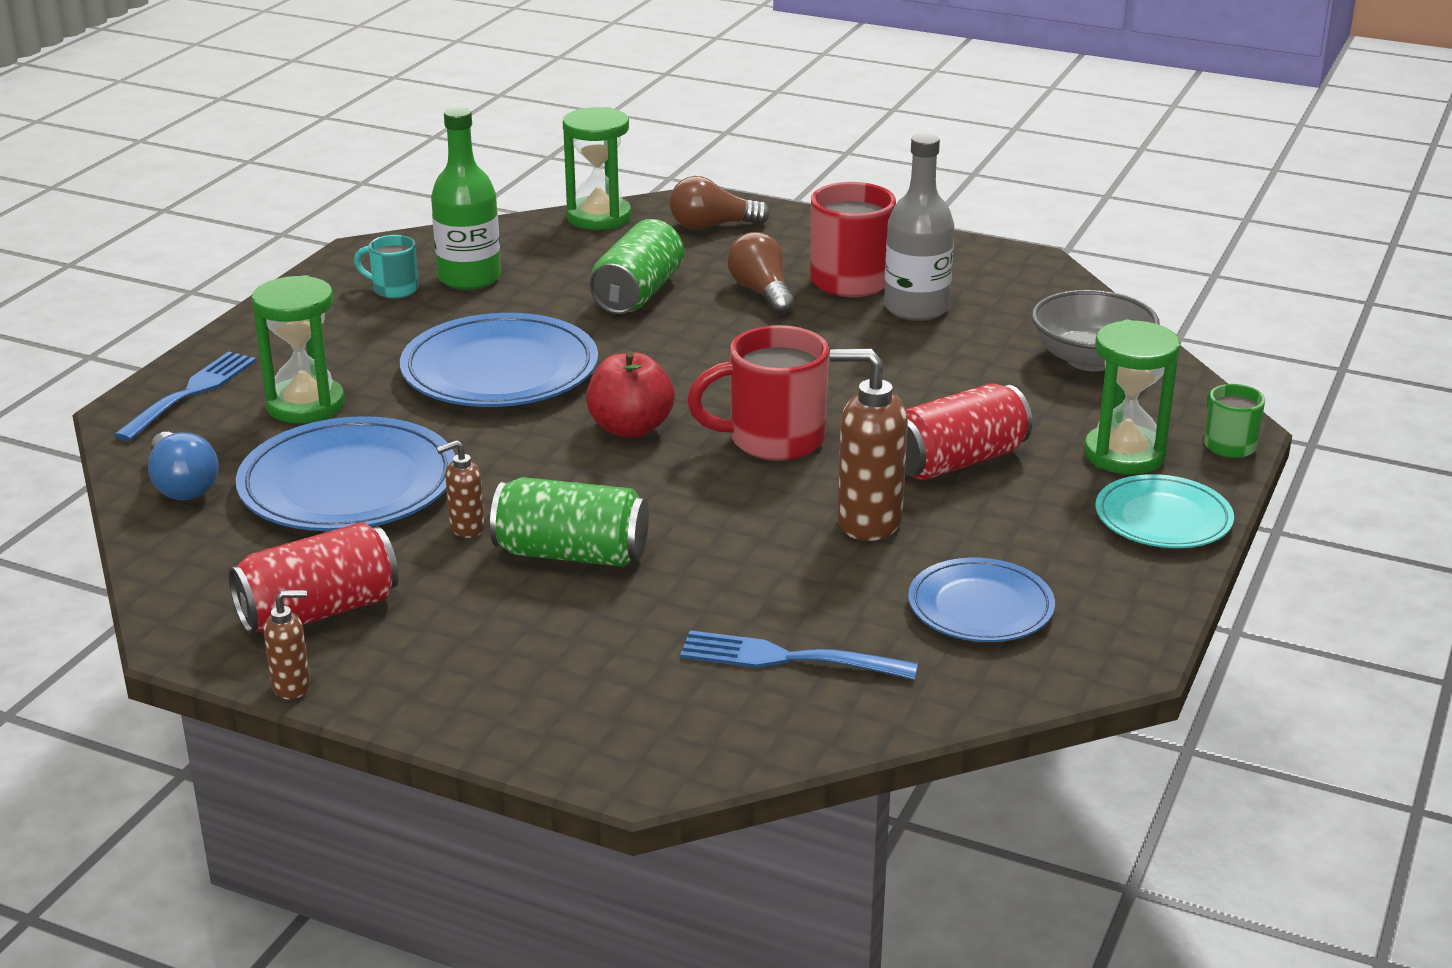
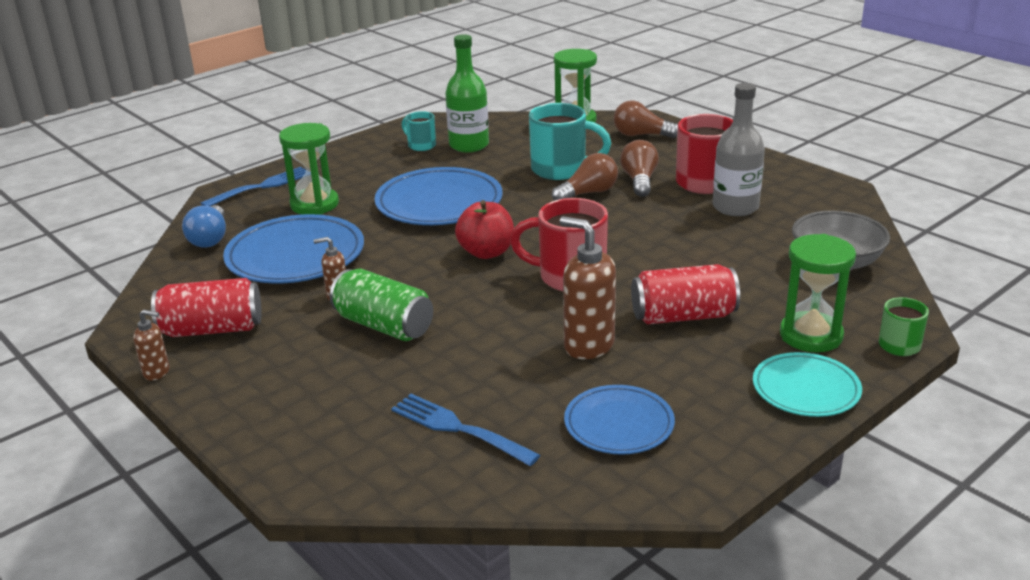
camera: 25 degrees right, 0 degrees up
(638, 294) = (561, 170): green can -> turquoise mug
(704, 321) = (588, 193): none -> brown light bulb

